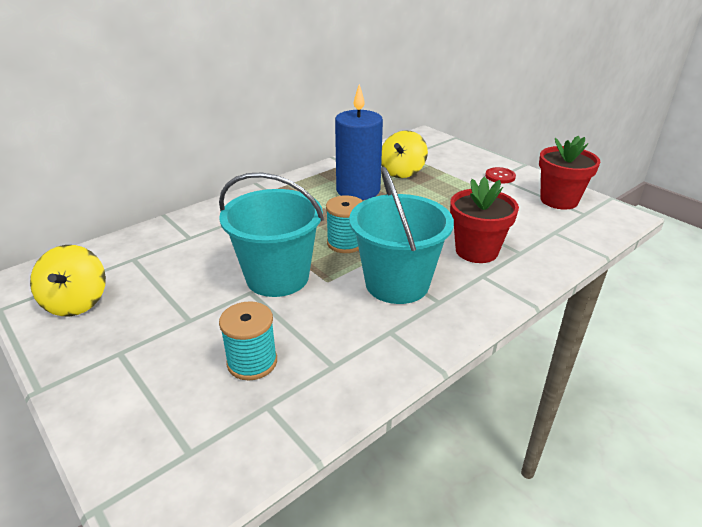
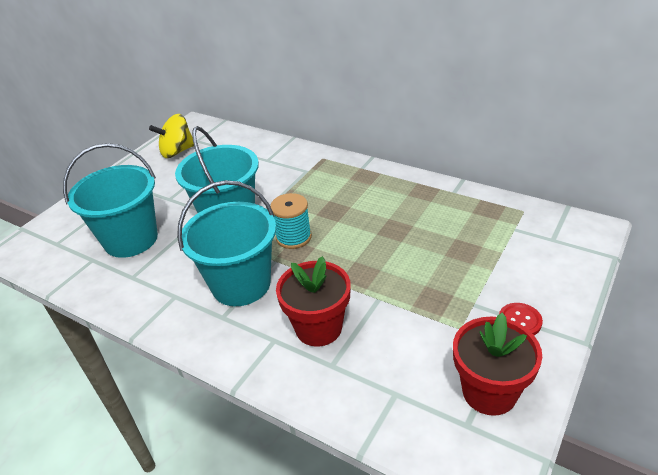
camera: 75 degrees right, 5 degrees up
(252, 362) = (131, 239): turquoise spool -> turquoise bucket
(358, 190) = (398, 217): blue candle -> none
(402, 172) = (465, 235): yellow spinning top -> none

